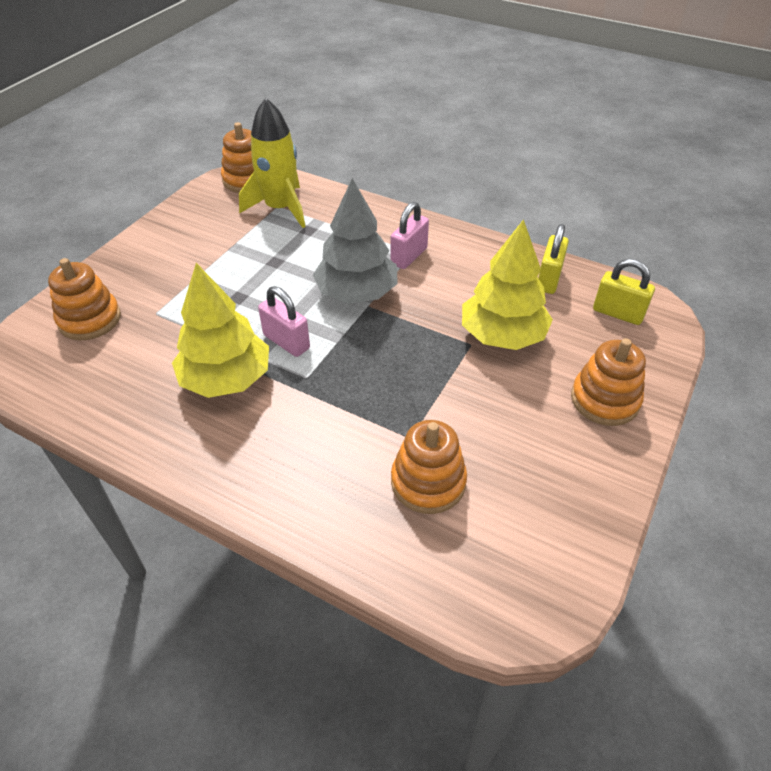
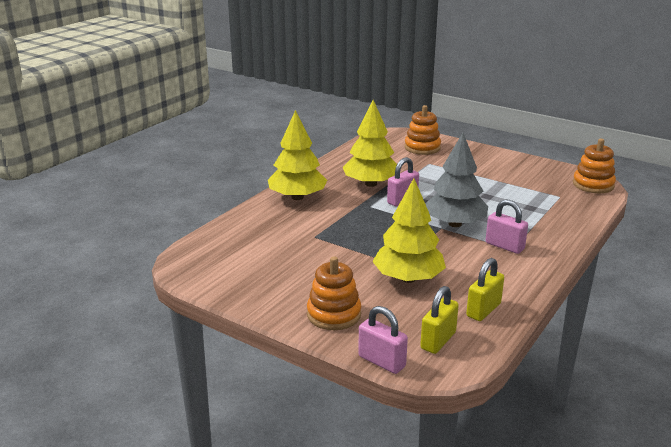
camera: 95 degrees right, 20 degrees down
(273, 474) = (297, 197): none -> yellow tree
(280, 208) = (556, 197): yellow rocket -> none
(428, 482) = (278, 240): orange stacking toy -> none
(549, 279) = (483, 310): yellow padlock -> yellow padlock turned 75 degrees counterclockwise
(674, 355) = (381, 361): none -> pink padlock

